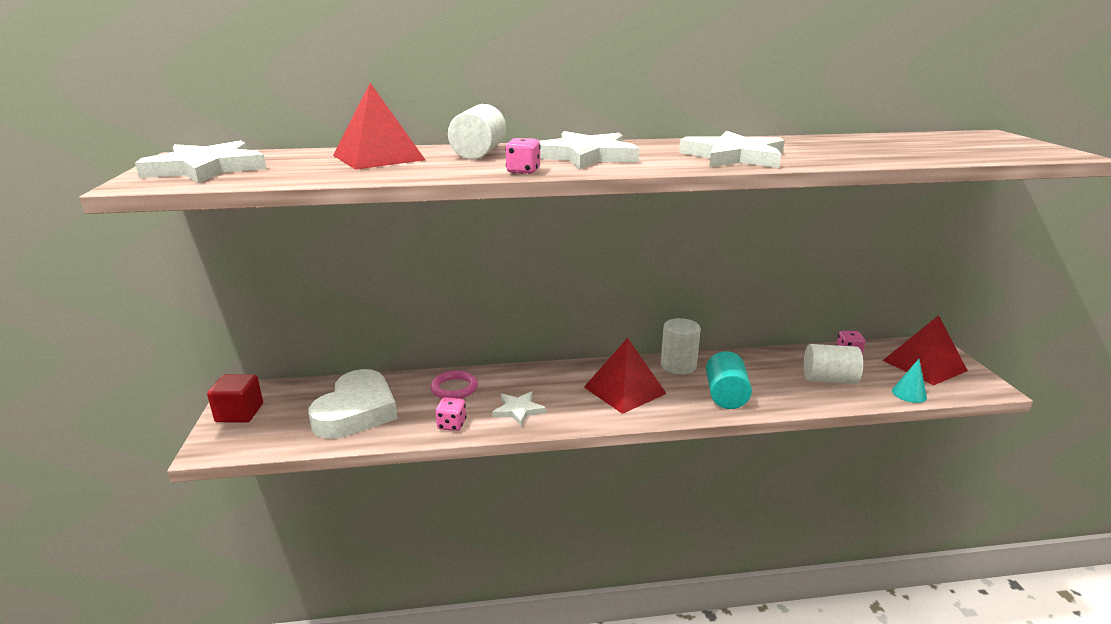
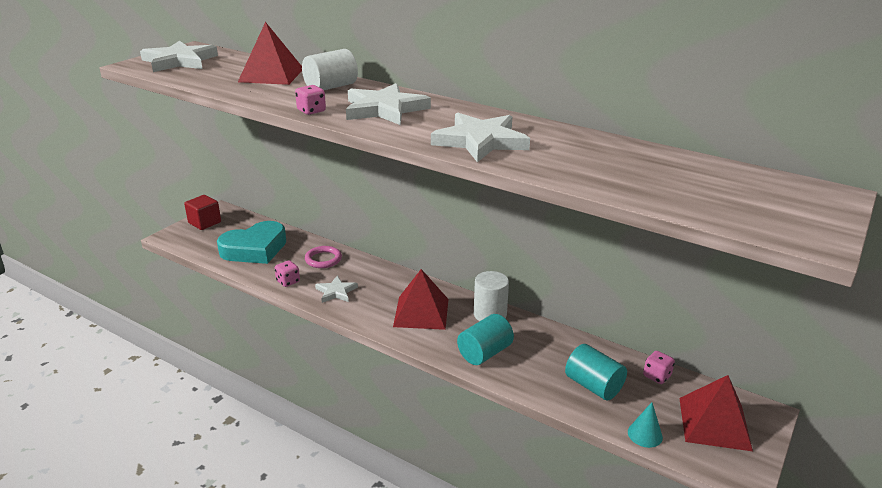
camera: 40 degrees right, 5 degrees up
(356, 411) = (255, 249): white heart -> turquoise heart
(829, 379) = (593, 386): white cylinder -> turquoise cylinder

